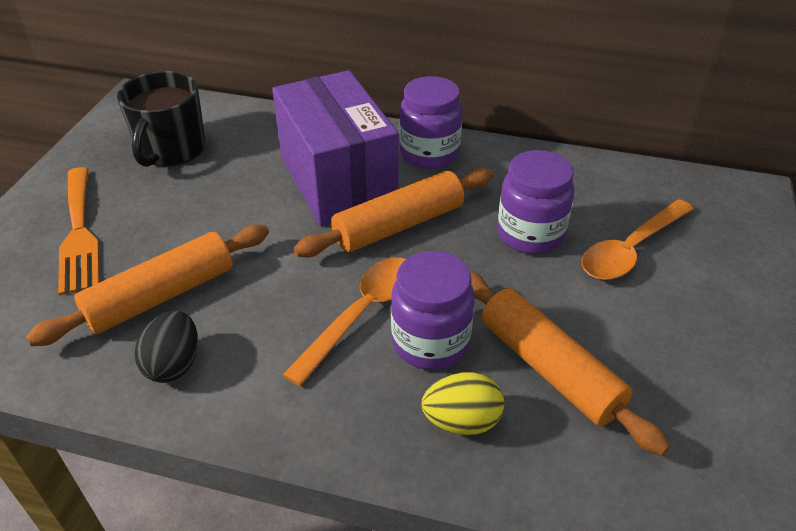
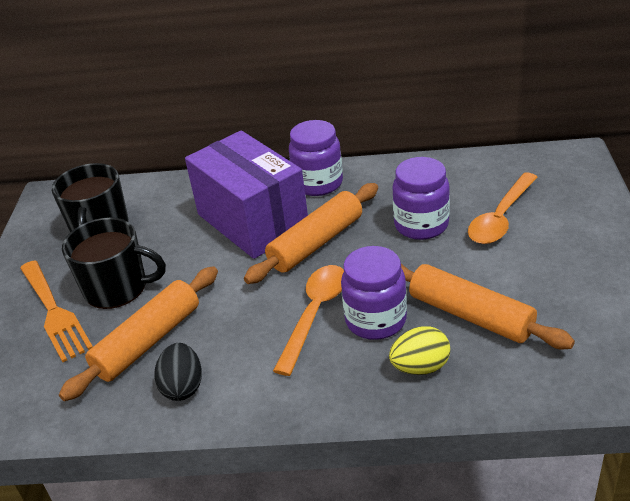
camera: 10 degrees left, 5 degrees down
(158, 222) = (117, 288): none -> black mug

